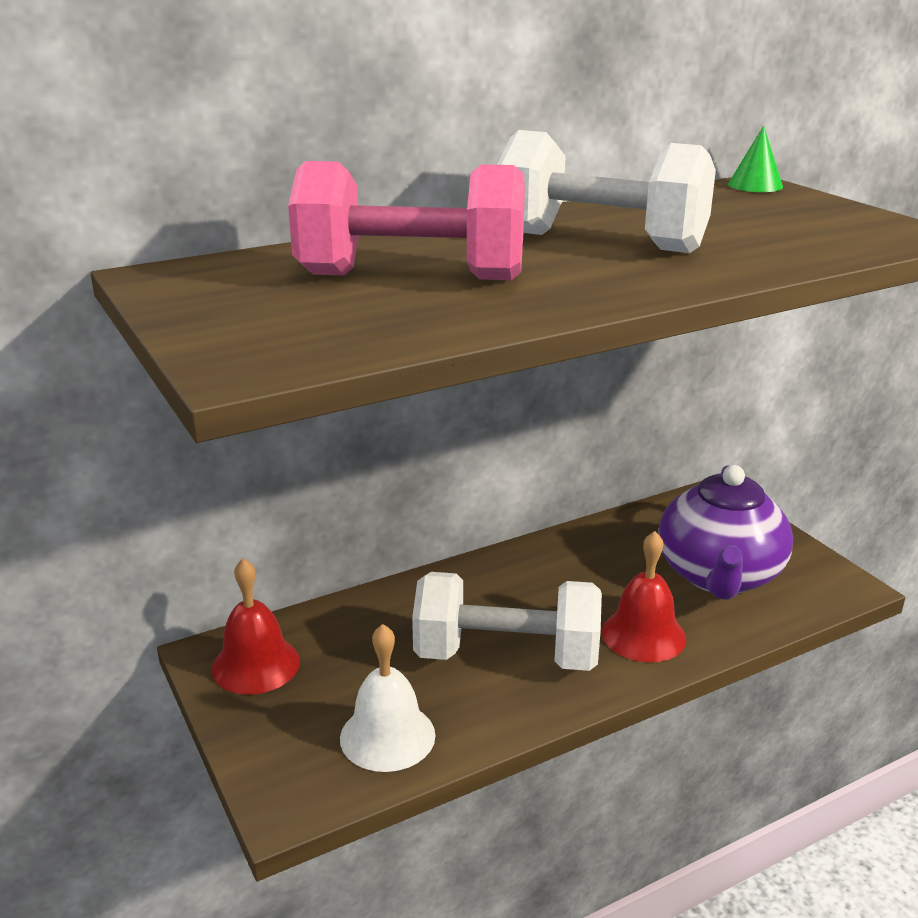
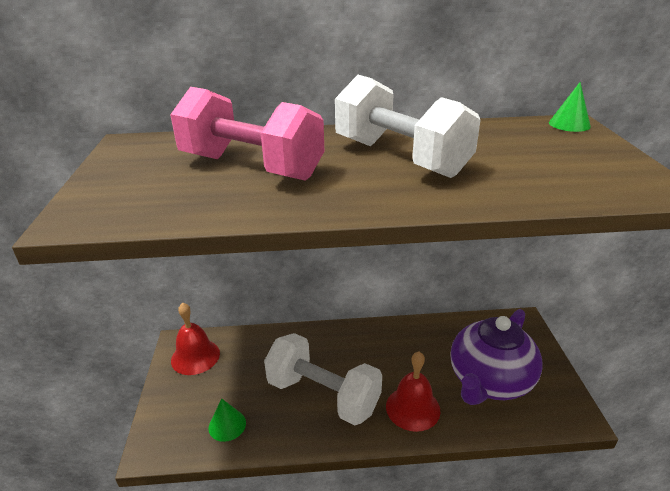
camera: 25 degrees right, 5 degrees up
(387, 736) = (227, 425): white bell -> green cone

